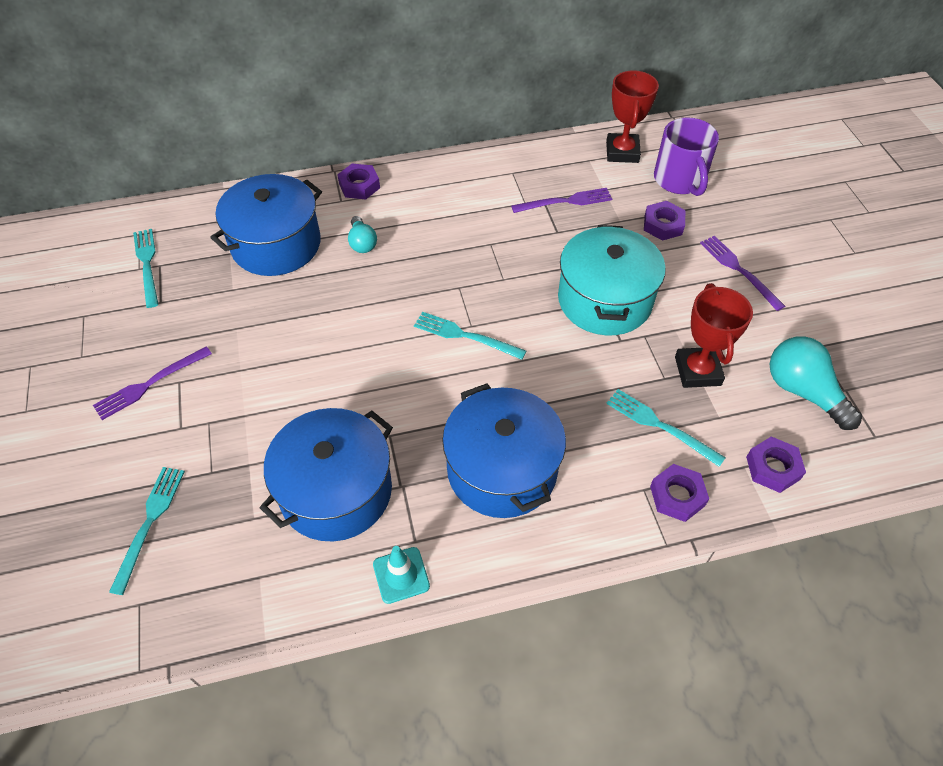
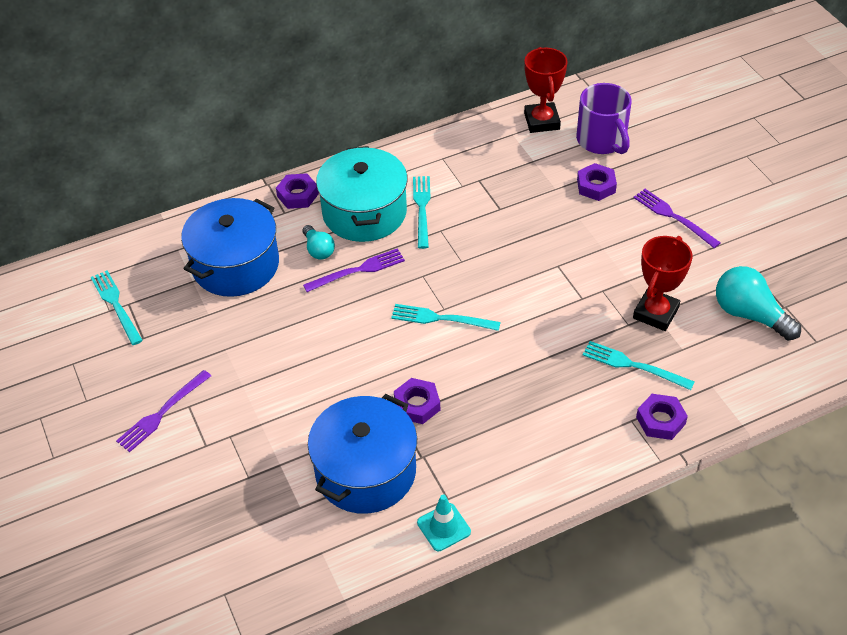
camera: 10 degrees left, 5 degrees down
(149, 523) = (208, 529): turquoise fork -> turquoise fork (422, 209)
(502, 469) = (506, 427): blue pot -> none
(565, 201) = (500, 178): purple fork -> purple fork (358, 270)
(604, 300) = (559, 265): turquoise pot -> turquoise pot (364, 212)
(697, 371) = (655, 313): red trophy -> red trophy turned 45 degrees clockwise
(773, 468) = (736, 383): purple nut -> purple nut (417, 405)

